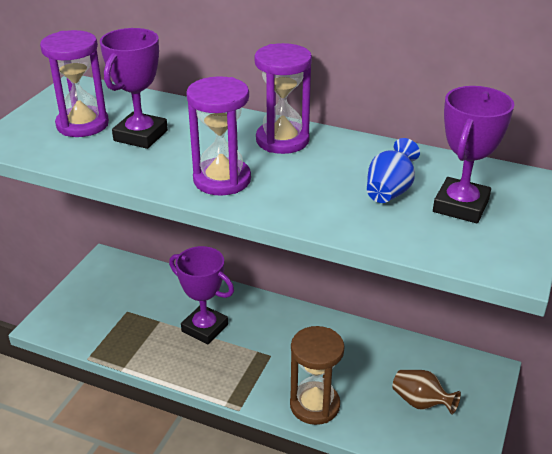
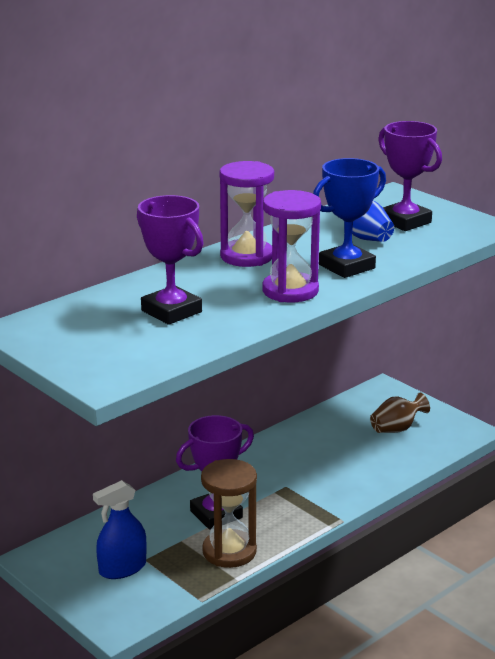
camera: 65 degrees left, 10 degrees down
(82, 124) = (115, 335): purple hourglass -> none
(111, 304) = (122, 568): none -> blue spray bottle
(304, 197) = (346, 266): none -> blue trophy
(314, 405) = (365, 479): brown hourglass -> brown hourglass (229, 551)

